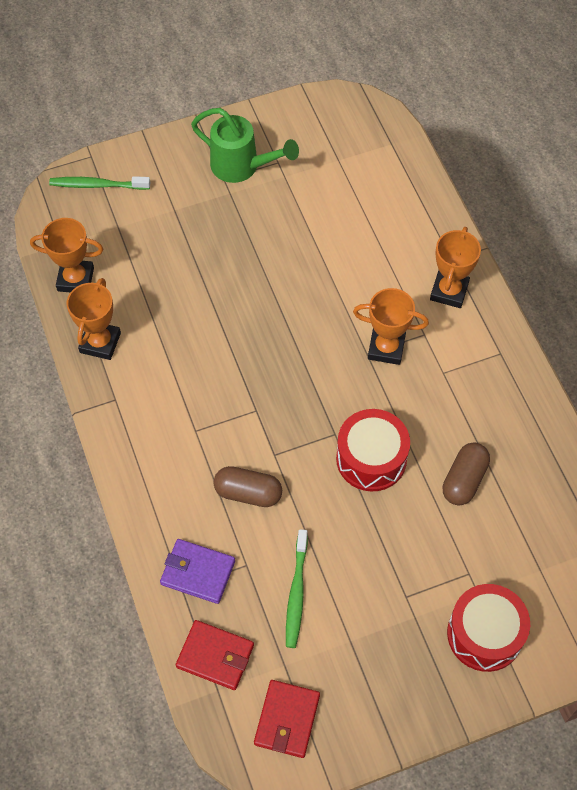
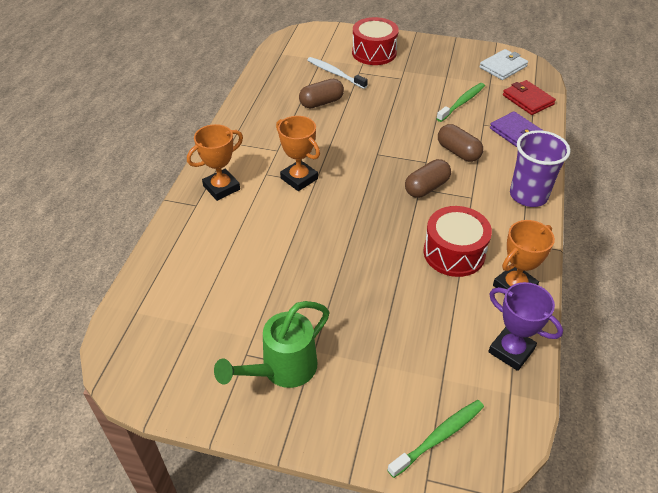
camera: 145 degrees left, 15 degrees down
(75, 279) = (511, 350): orange trophy -> purple trophy
(97, 185) = (439, 437): green toothbrush -> green toothbrush turned 75 degrees counterclockwise
(137, 470) = (528, 195): none -> purple cup
(241, 166) = (282, 369): green watering can -> green watering can turned 105 degrees counterclockwise
(249, 415) = (426, 187): none -> brown capsule
(287, 720) = (503, 67): red wallet -> white wallet
(371, 458) = (366, 133): red drum -> red drum (454, 253)
(496, 549) = (335, 73): none -> white toothbrush

